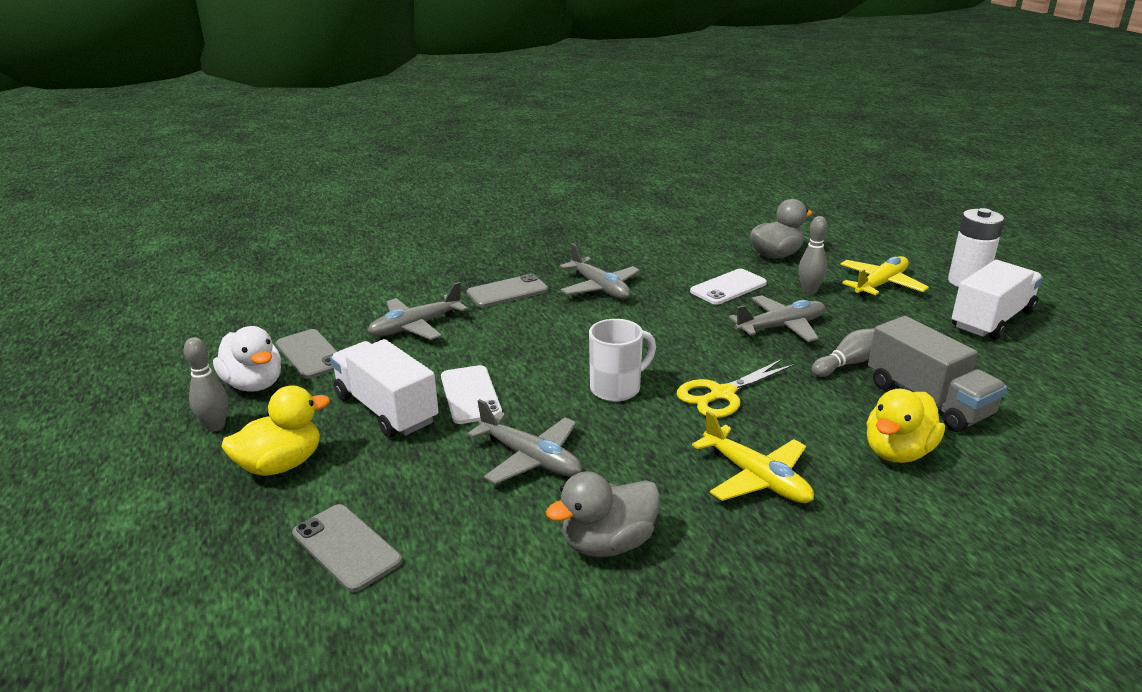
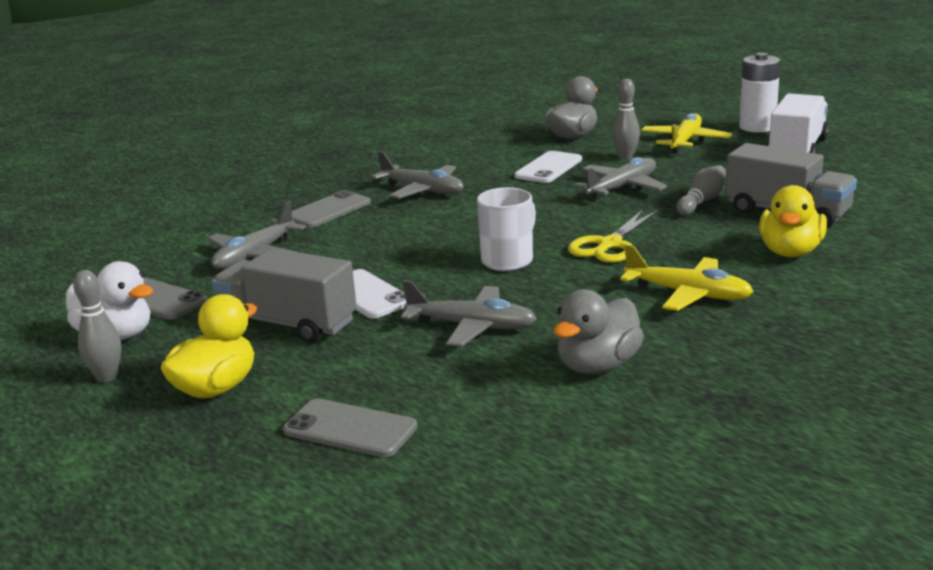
camera: 20 degrees left, 5 degrees down
(386, 409) = (288, 323): white truck -> grey truck

